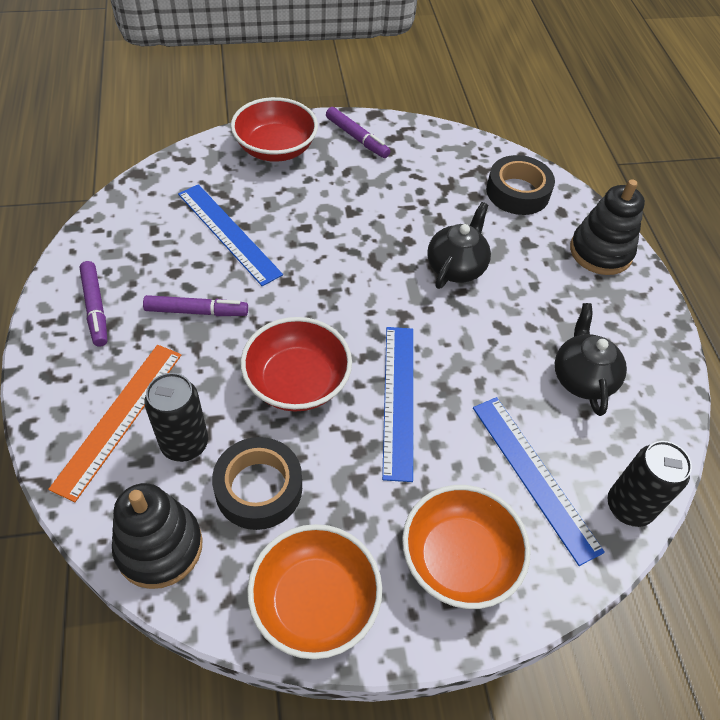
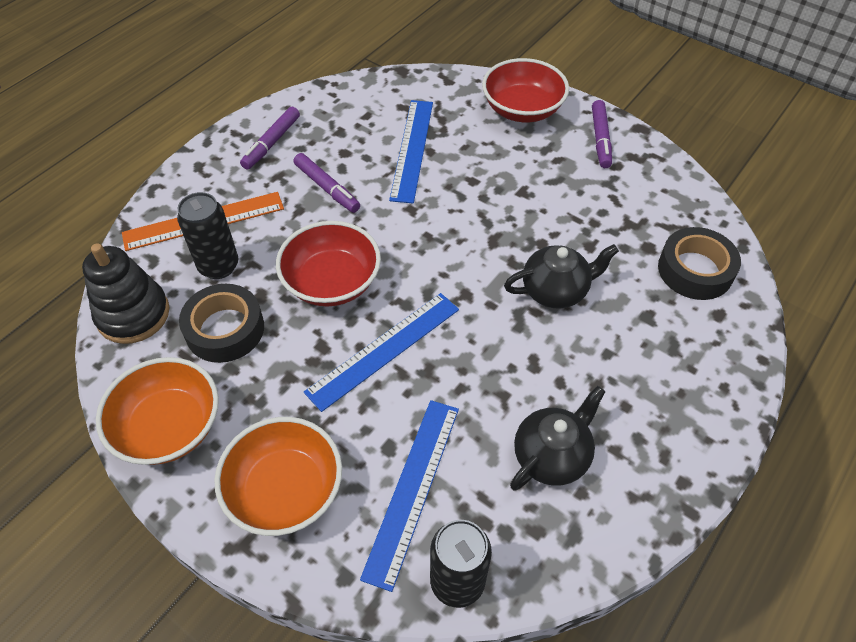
camera: 50 degrees right, 0 degrees up
(600, 252) = (713, 373): black stacking toy -> none

